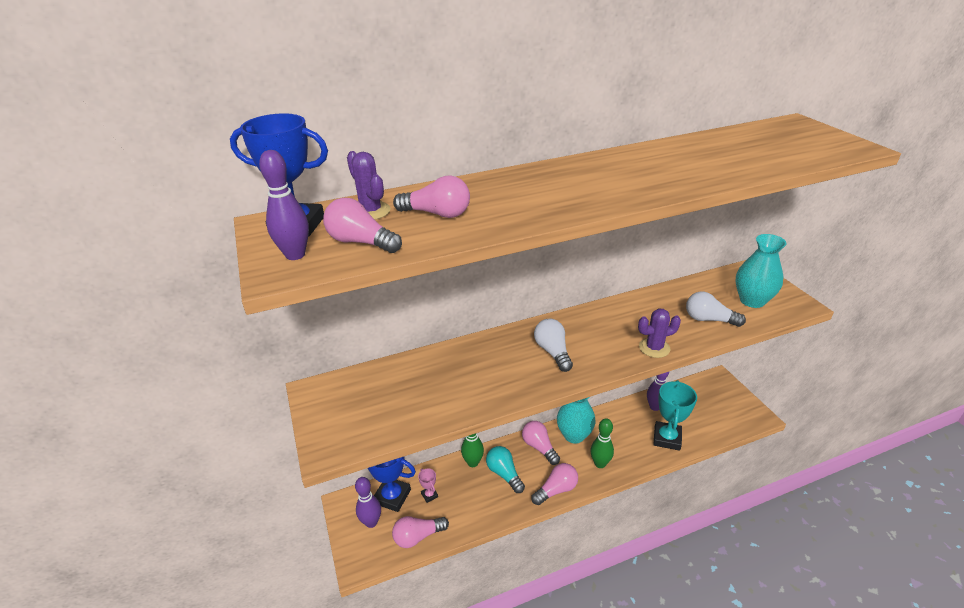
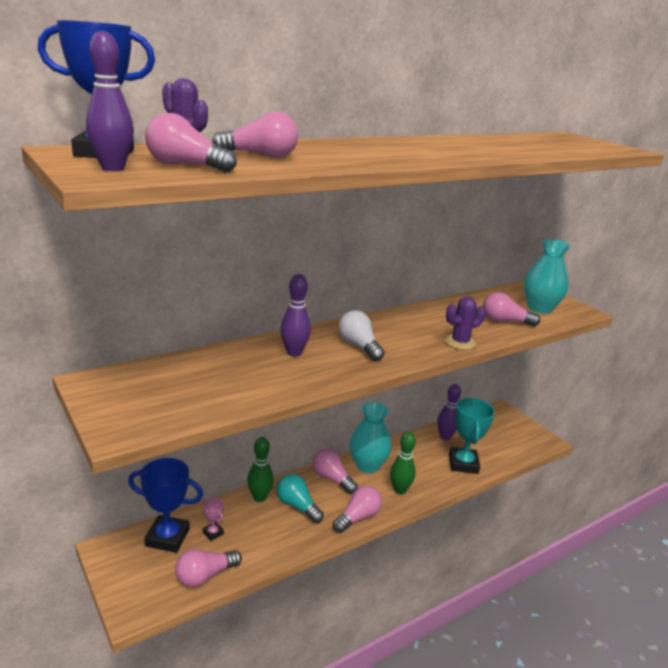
camera: 15 degrees left, 10 degrees down
(371, 522) = (144, 566): purple bowling pin -> purple bowling pin (294, 353)
(709, 319) = (505, 322): white light bulb -> pink light bulb

